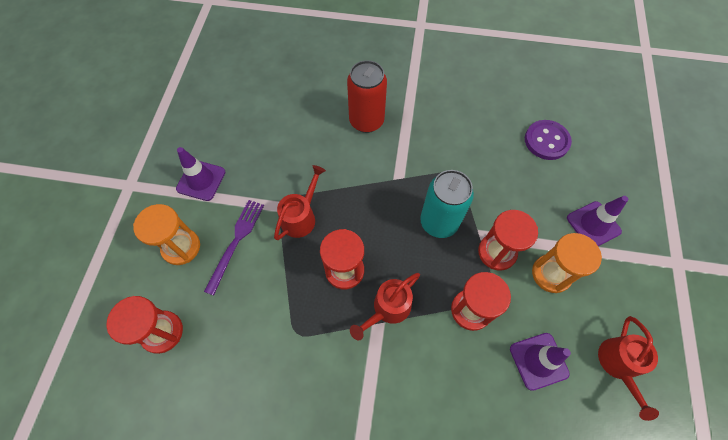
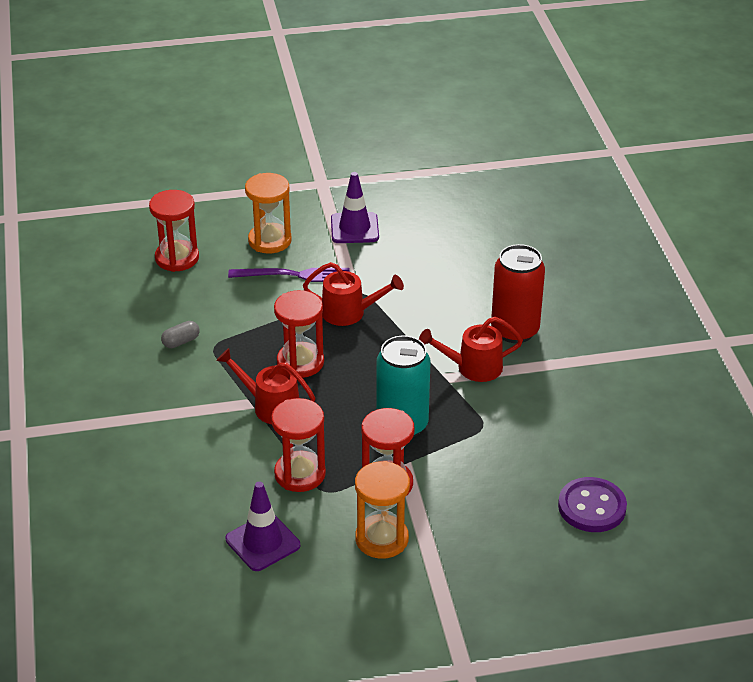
camera: 70 degrees right, 25 degrees down
(279, 360) = (181, 342): none -> grey capsule
(593, 224) = (478, 572): purple traffic cone -> none
(619, 366) = (287, 617): red watering can -> red watering can (472, 368)

